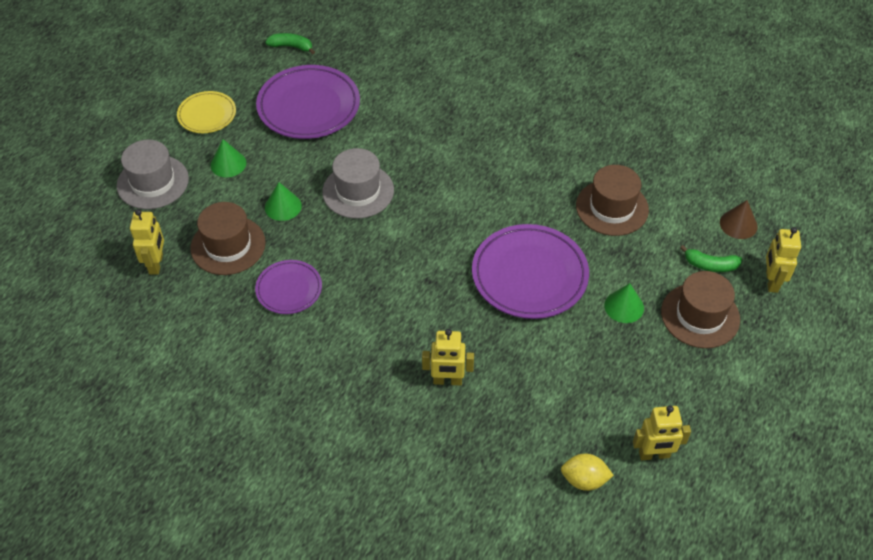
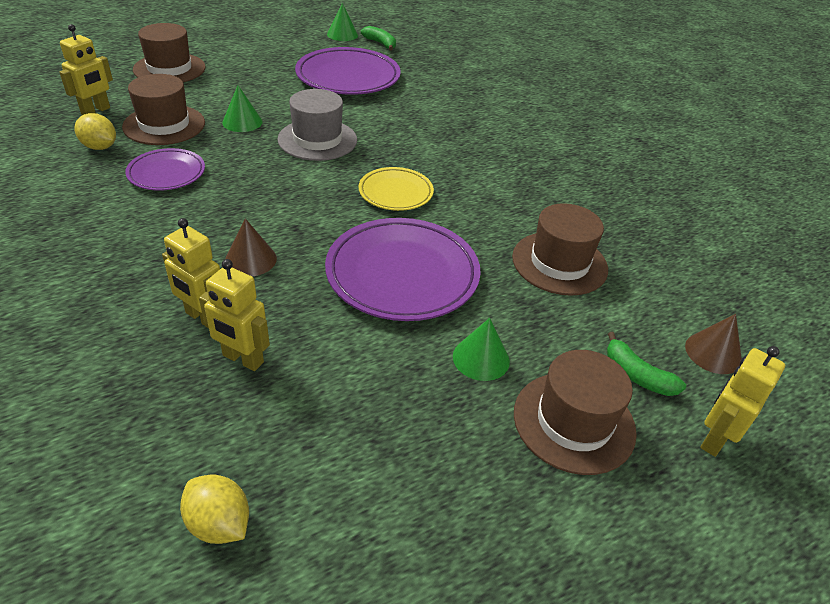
camera: 30 degrees right, 10 degrees down
(153, 182) = (169, 69): grey hat -> brown hat
(207, 115) = (264, 52): yellow plate -> yellow plate (395, 193)
(208, 296) = (100, 147): none -> yellow lemon
(228, 164) = (238, 82): green cone -> green cone (342, 34)
(428, 323) = (250, 259): none -> brown cone
(654, 455) = (344, 555): yellow robot -> yellow robot (242, 359)

